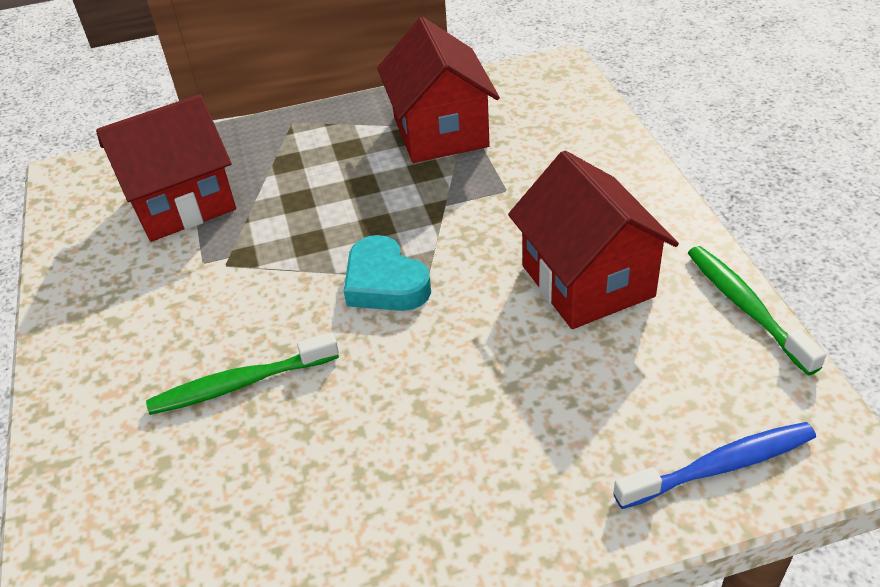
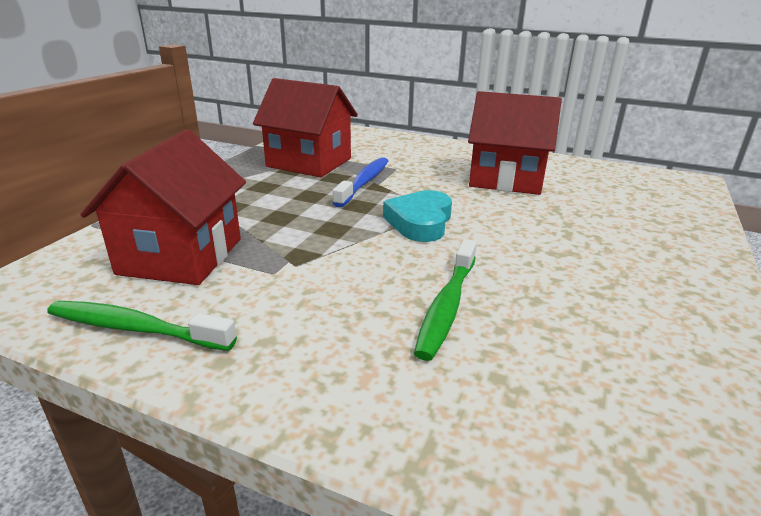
camera: 55 degrees left, 15 degrees down
(385, 283) = (420, 222): turquoise heart -> turquoise heart turned 105 degrees clockwise
(720, 466) = (681, 202): blue toothbrush -> blue toothbrush (364, 182)
(745, 307) = (573, 161): green toothbrush -> green toothbrush (135, 328)

